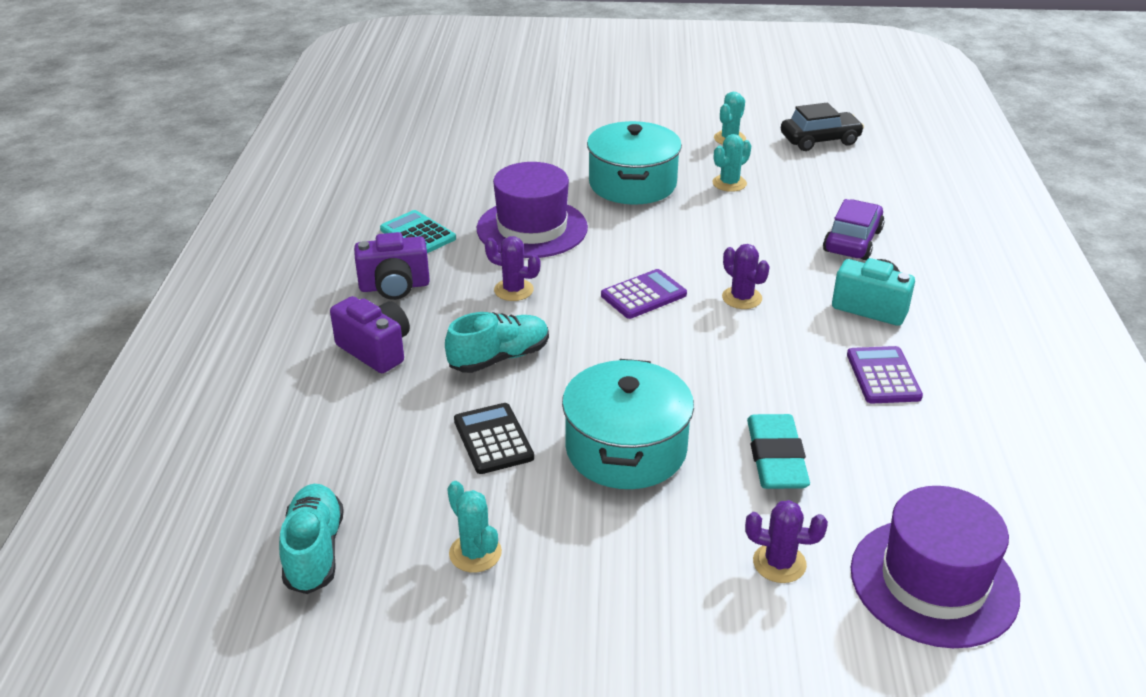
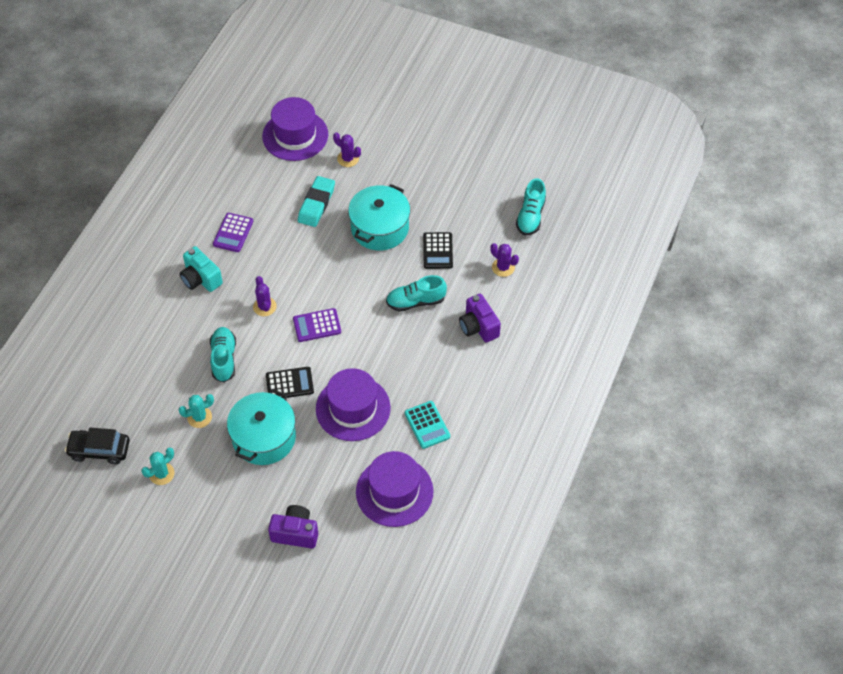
camera: 160 degrees left, 20 degrees up
(394, 287) = (455, 376): purple camera -> purple camera (295, 533)
(436, 176) = (394, 491): none -> purple hat
(475, 553) = (465, 197): turquoise cactus -> none
(513, 290) = (388, 352): purple cactus -> purple cactus (503, 267)
(637, 232) = (289, 384): none -> black calculator
(749, 235) = (224, 359): none -> turquoise shoe
(852, 241) = (167, 334): purple car -> none

